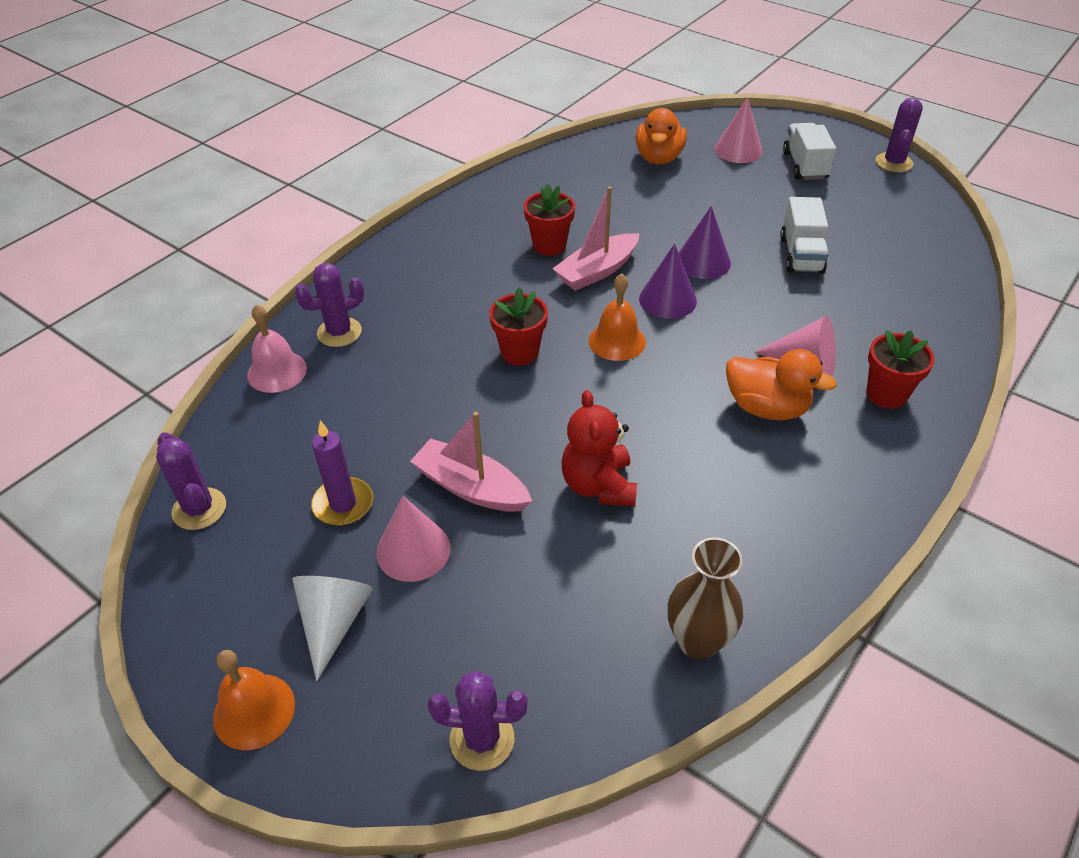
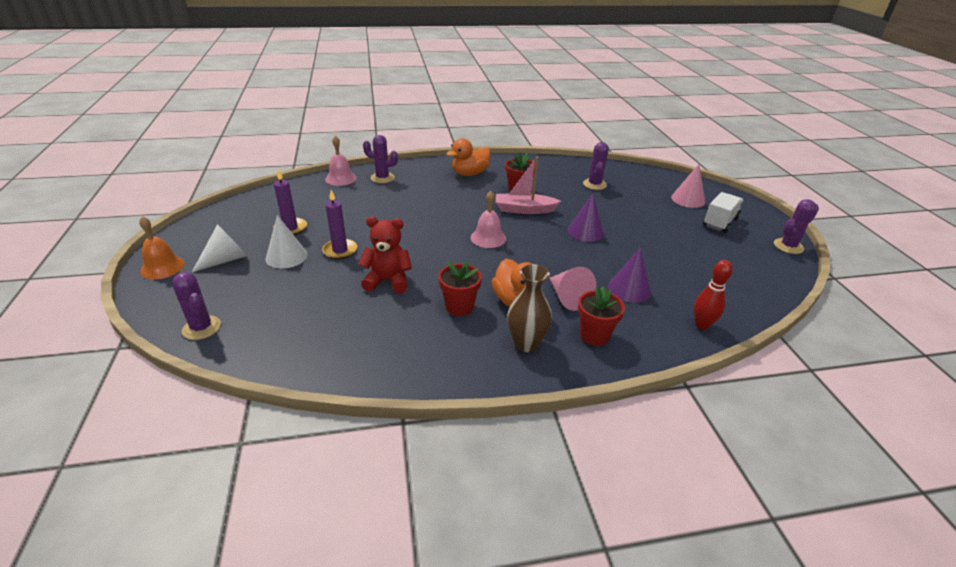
camera: 40 degrees right, 10 degrees down
(199, 509) = (249, 203): purple cactus -> purple cactus (594, 184)
(413, 550) = (286, 256): pink cone -> white cone
(471, 487) = (340, 250): pink boat -> purple candle
(520, 352) = (438, 219): red flower pot -> red flower pot (459, 307)
(598, 485) = (388, 281): red teddy bear -> red teddy bear turned 60 degrees clockwise
(617, 341) = (488, 238): orange bell -> pink bell
(659, 158) = (634, 184): orange duck -> orange duck (469, 173)
(667, 299) = (540, 236): purple cone -> purple cone (629, 289)
(697, 641) = (327, 360): brown vase -> brown vase (526, 343)
(801, 255) = (648, 255): white truck -> none
(946, 312) = (702, 325): none -> red bowling pin

